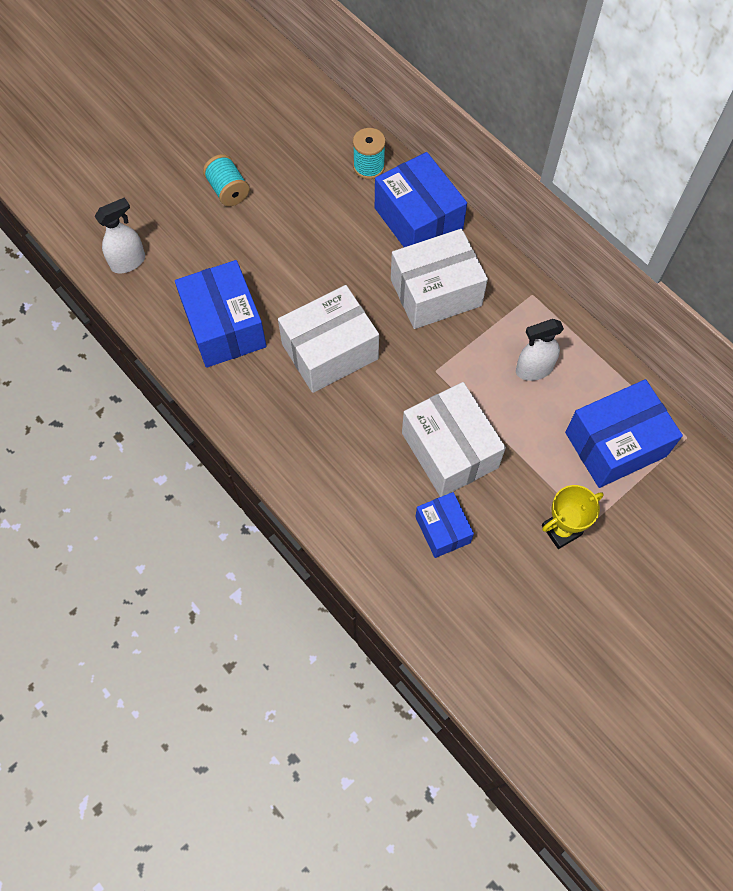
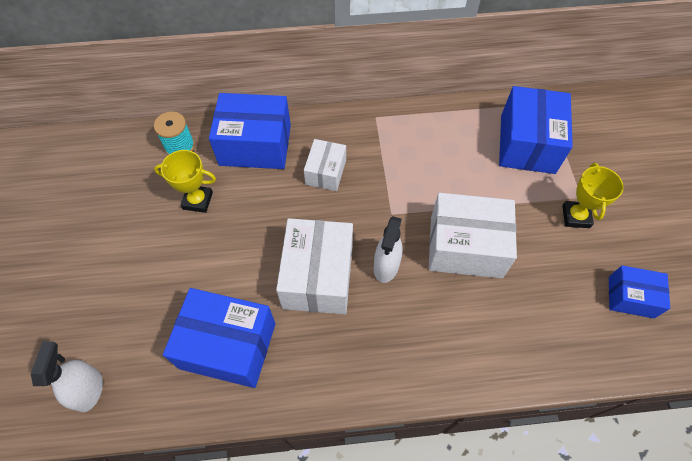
camera: 55 degrees left, 5 degrees down
(228, 190) = (101, 258): turquoise spool -> none
(329, 217) = (197, 201): none -> yellow trophy
(435, 292) = (325, 172): white box -> white box, size x0.57
(442, 529) = (531, 294): blue box -> blue box (630, 297)
(533, 369) = (436, 153): white spray bottle -> white spray bottle (386, 266)

